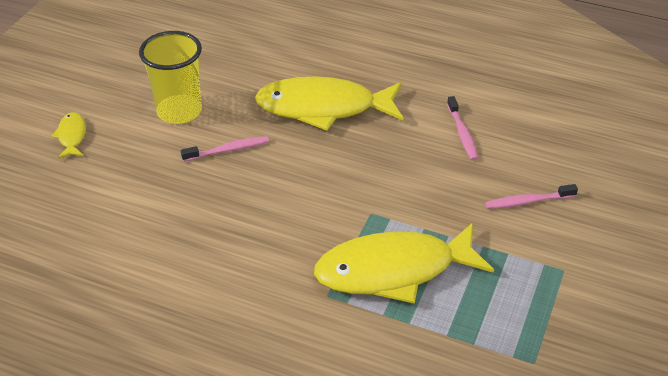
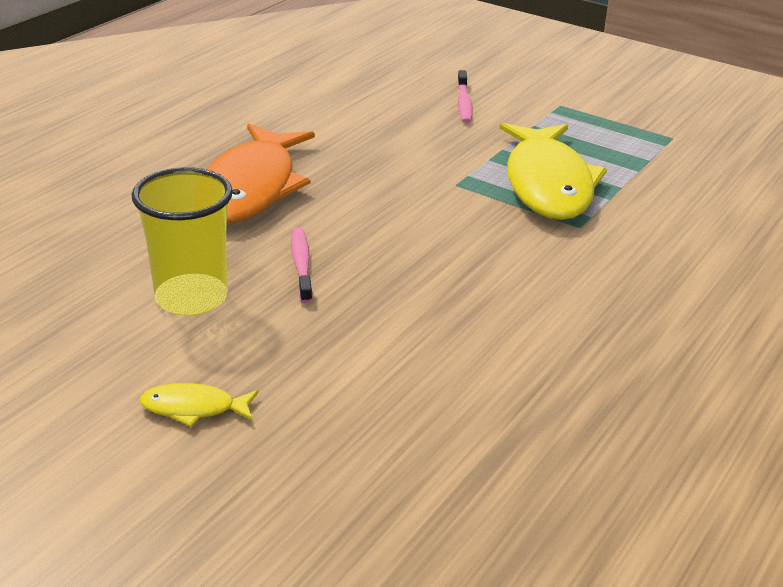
camera: 80 degrees left, 10 degrees down
(323, 108) = (251, 188): yellow fish -> orange fish
(462, 133) = (344, 116): pink toothbrush -> none

